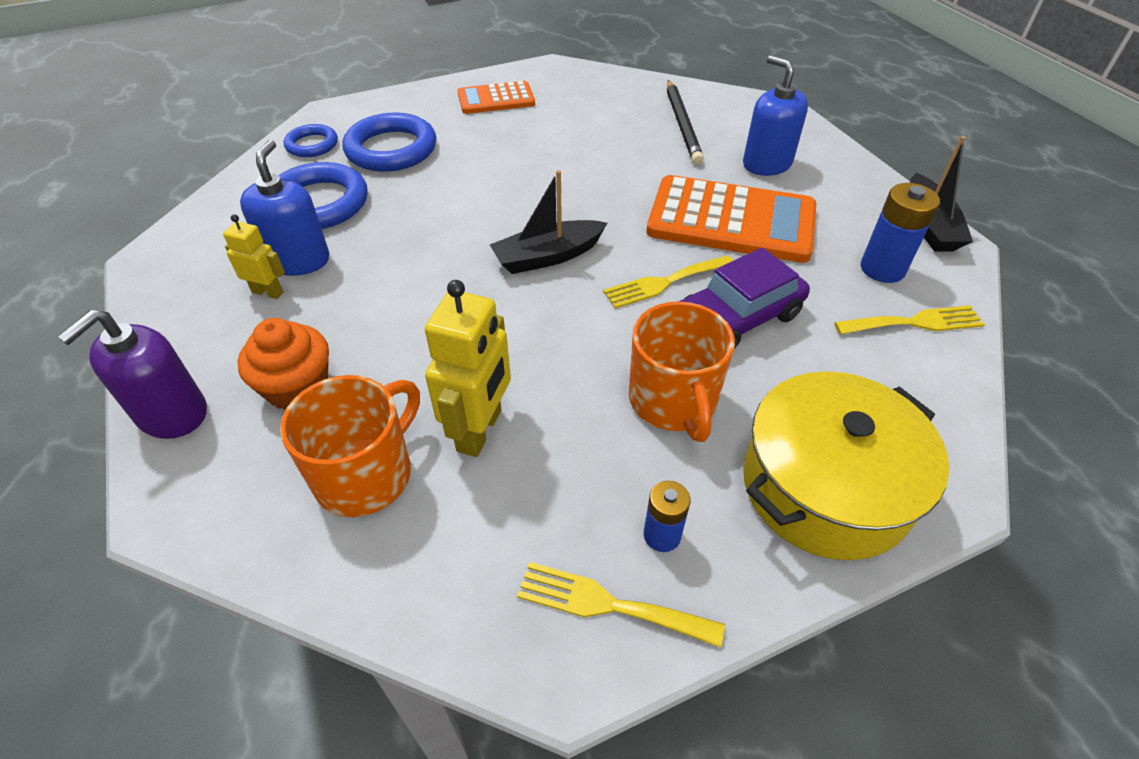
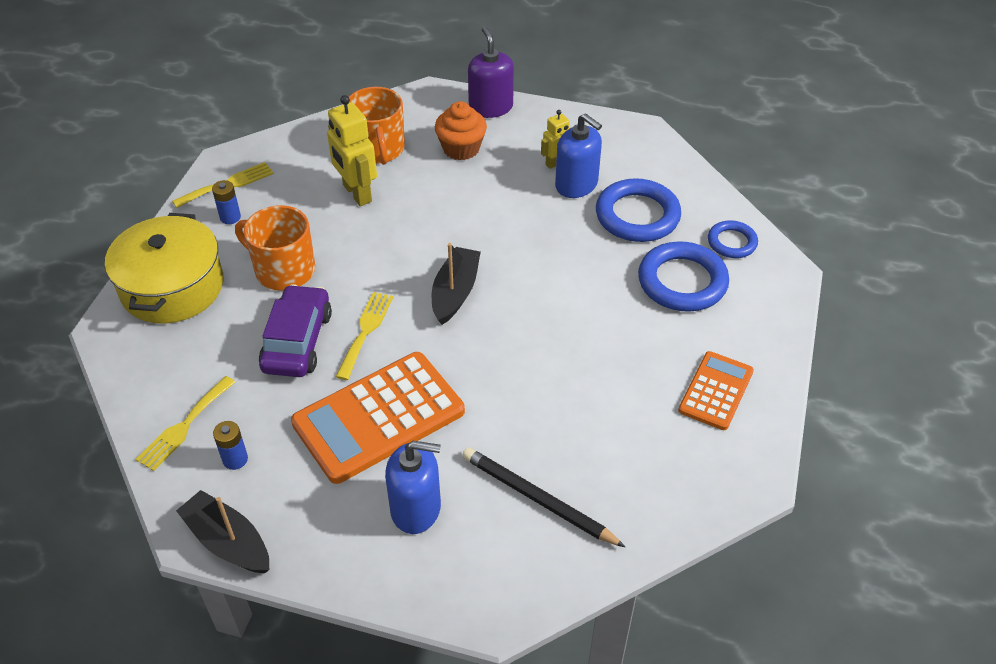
camera: 130 degrees right, 0 degrees up
(882, 269) = (235, 459): blue battery -> blue battery, size x0.62

